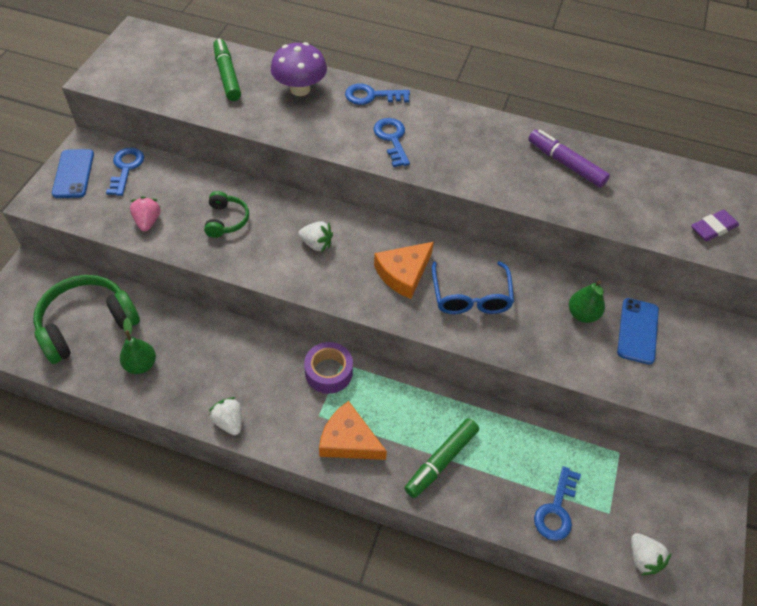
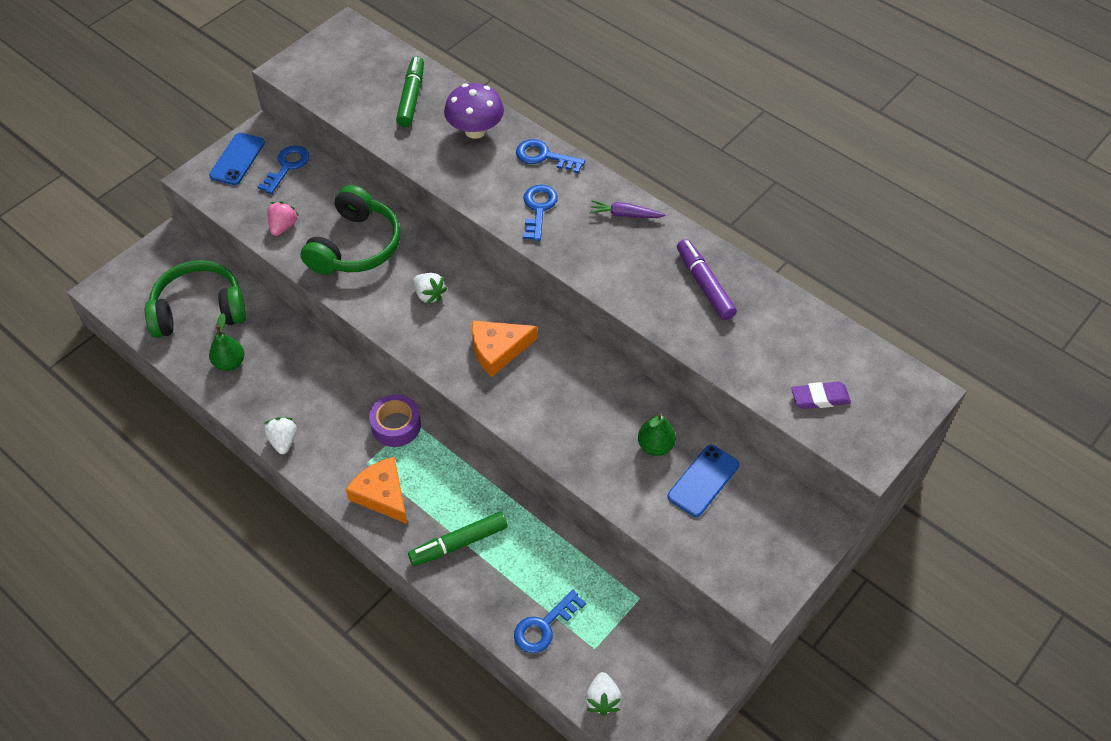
camera: 25 degrees right, 0 degrees up
(226, 220) = (355, 246): green headphones -> green headphones, size x1.91
(467, 125) = (625, 214): none -> purple carrot
(470, 296) = (552, 392): blue glasses -> none

